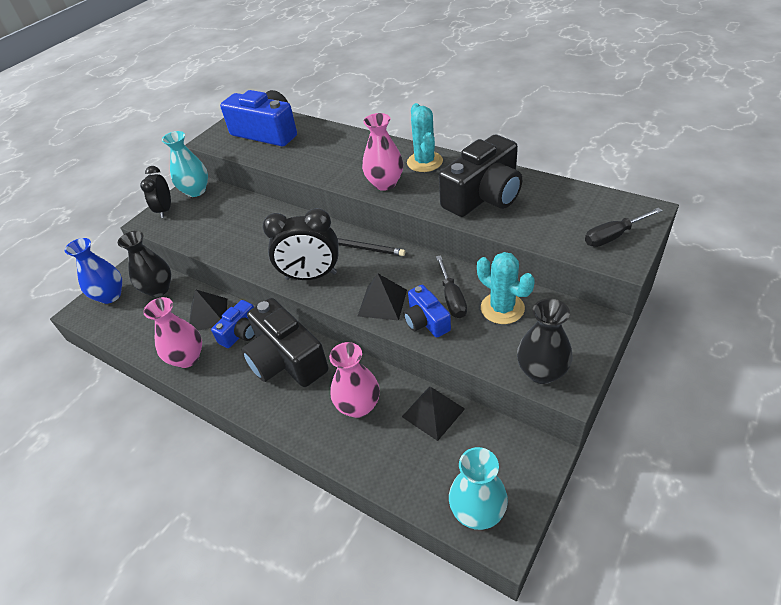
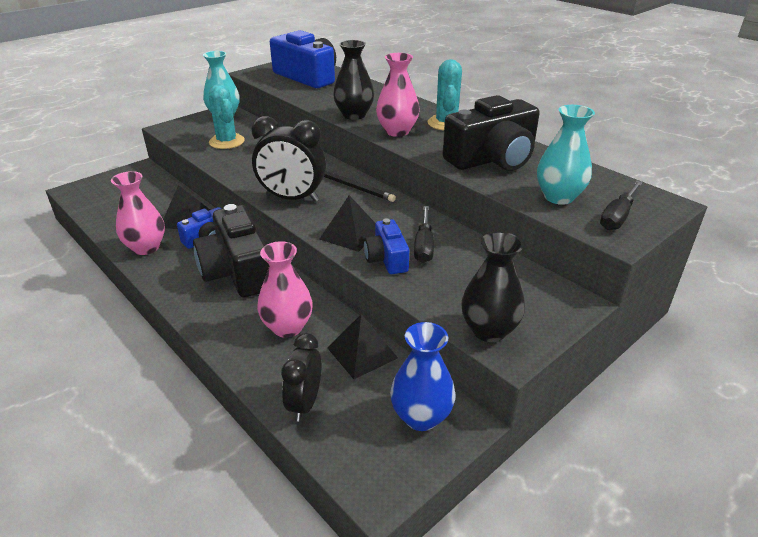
camera: 10 degrees right, 10 degrees down
(110, 296) = (107, 185): blue vase -> blue vase (421, 417)
(158, 289) = (153, 189): black vase -> black vase (354, 115)
(165, 210) = (188, 123): black clock -> black clock (305, 403)
(477, 511) = (364, 457): turquoise vase -> turquoise vase (558, 197)
(502, 308) = (473, 266): turquoise cactus -> turquoise cactus (227, 142)
(613, 236) = (618, 217): black screwdriver -> black screwdriver turned 45 degrees counterclockwise

